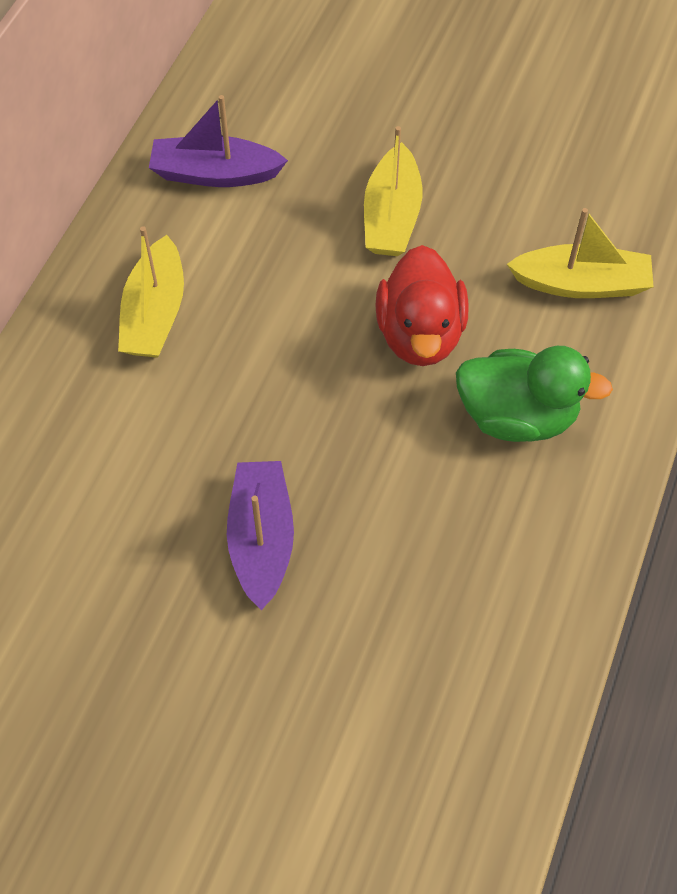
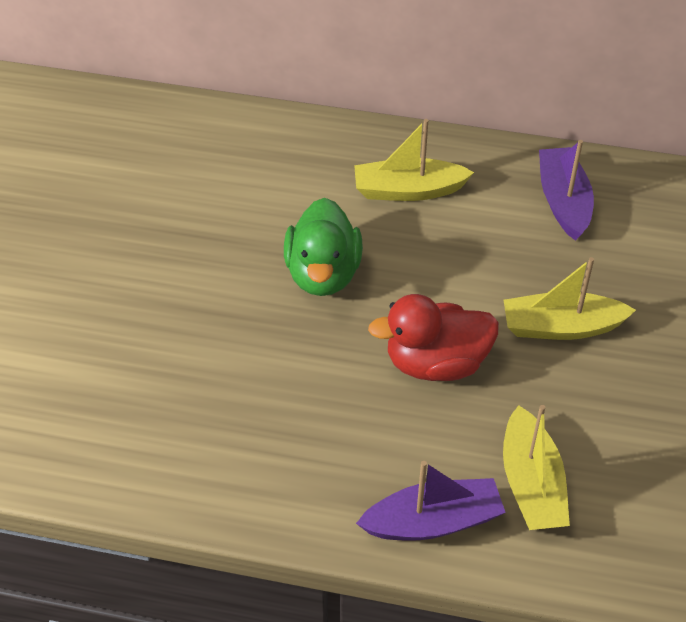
camera: 80 degrees right, 10 degrees down
(262, 539) = (217, 287): purple boat -> purple boat (433, 521)
(517, 416) = (366, 444): green duck -> green duck (323, 274)

